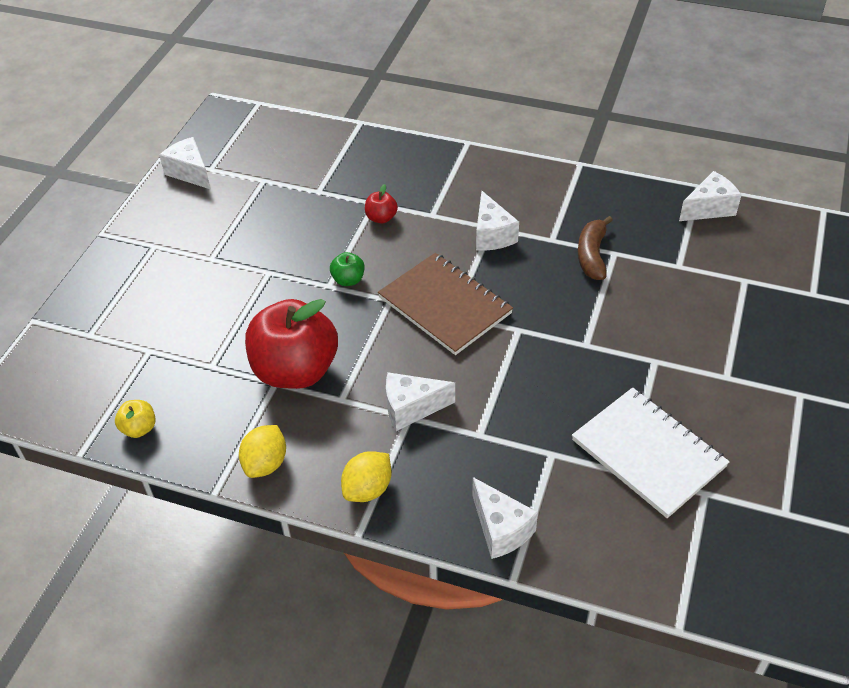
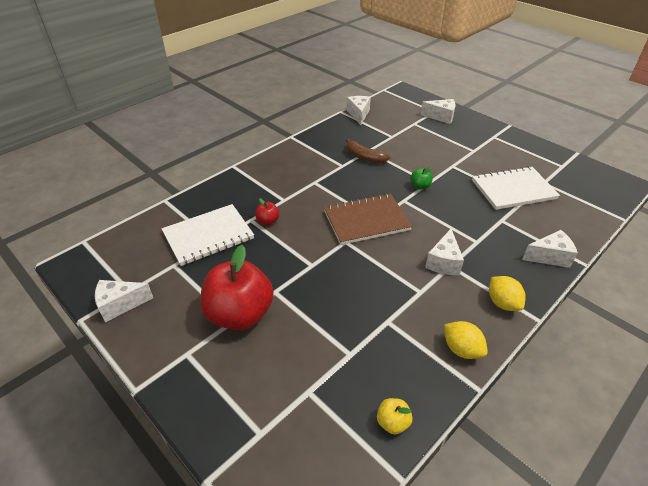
camera: 65 degrees left, 5 degrees down
(295, 371) = (382, 306): red apple -> red apple (240, 314)
(323, 183) = (208, 236): none -> white notebook
(348, 280) = (313, 254): green apple -> green apple (420, 186)
(492, 235) = (321, 184): white cheese -> white cheese (441, 117)

